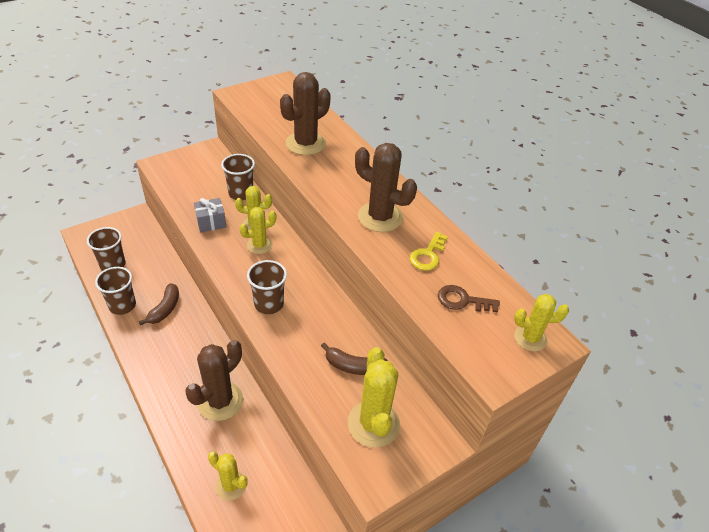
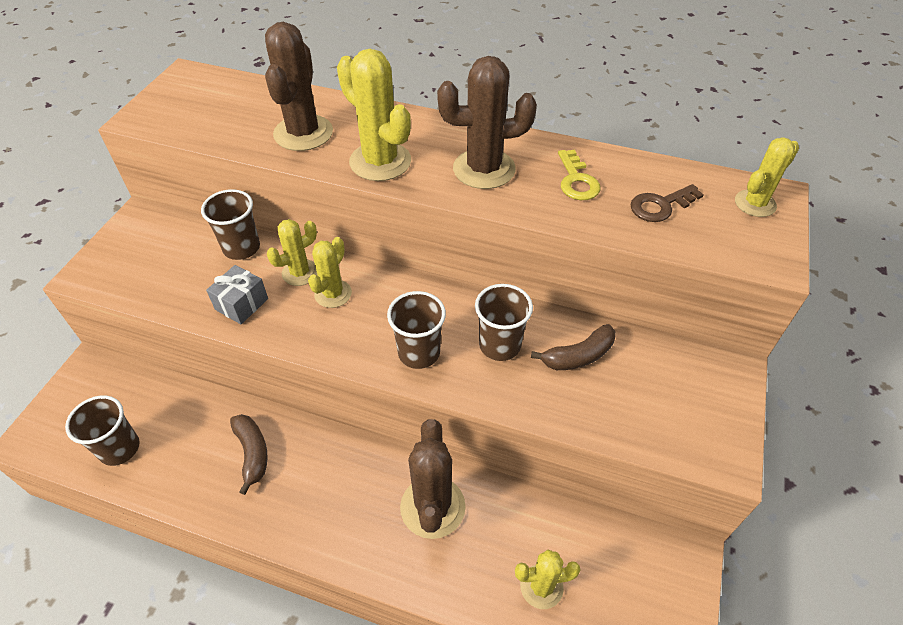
camera: 35 degrees left, 5 degrees up
(122, 305) = (190, 489): brown cup -> brown cup (499, 345)
(373, 424) = (660, 399): yellow cactus -> yellow cactus (380, 162)

